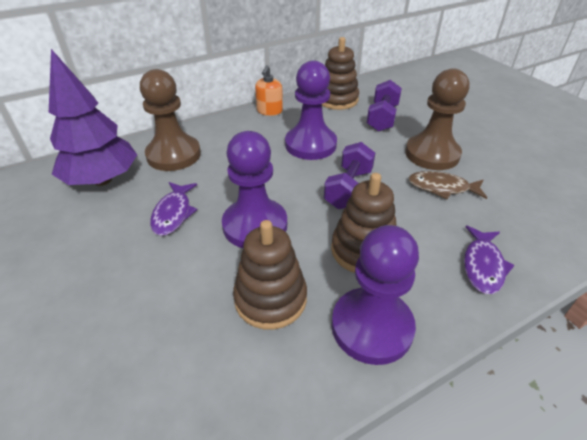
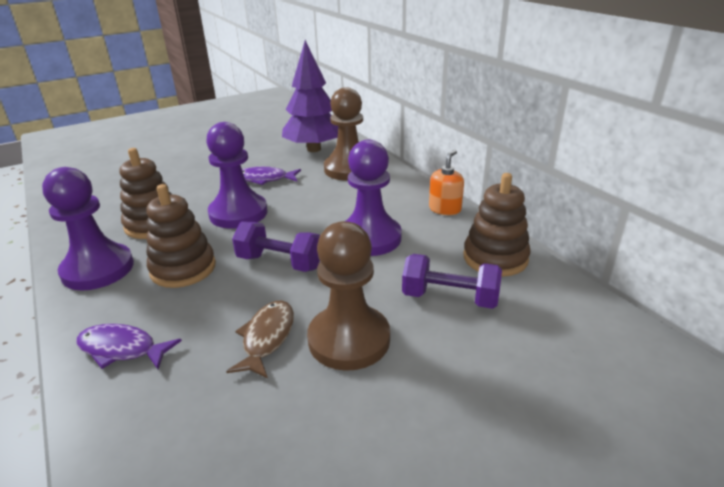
camera: 90 degrees right, 10 degrees down
(269, 111) = (445, 209): orange soap dispenser -> orange soap dispenser turned 105 degrees clockwise

